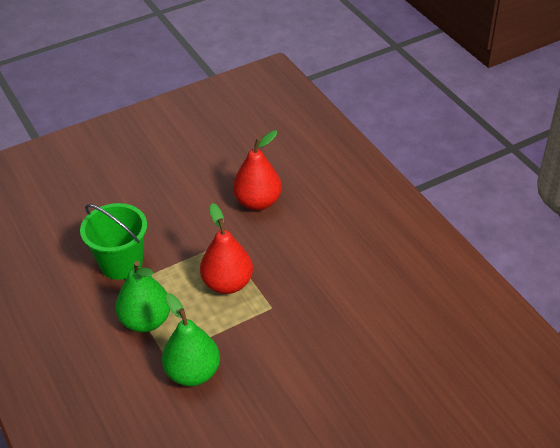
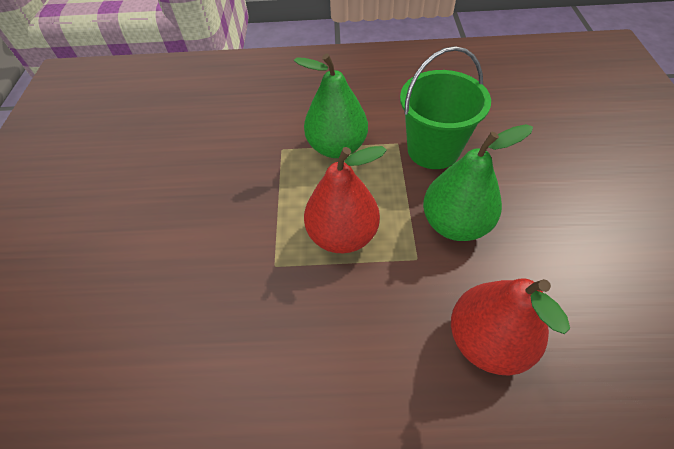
camera: 120 degrees right, 10 degrees up
(193, 373) = (245, 162): green pear -> green pear (454, 223)

